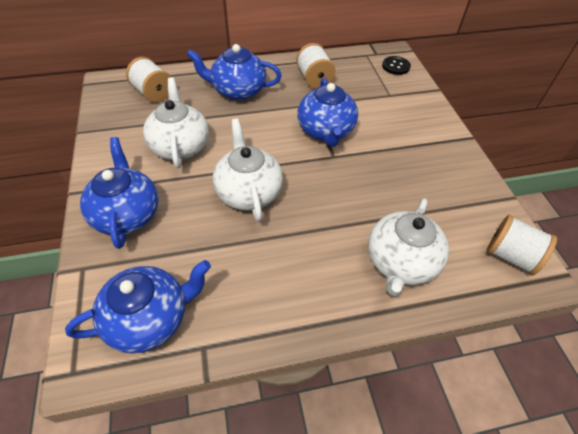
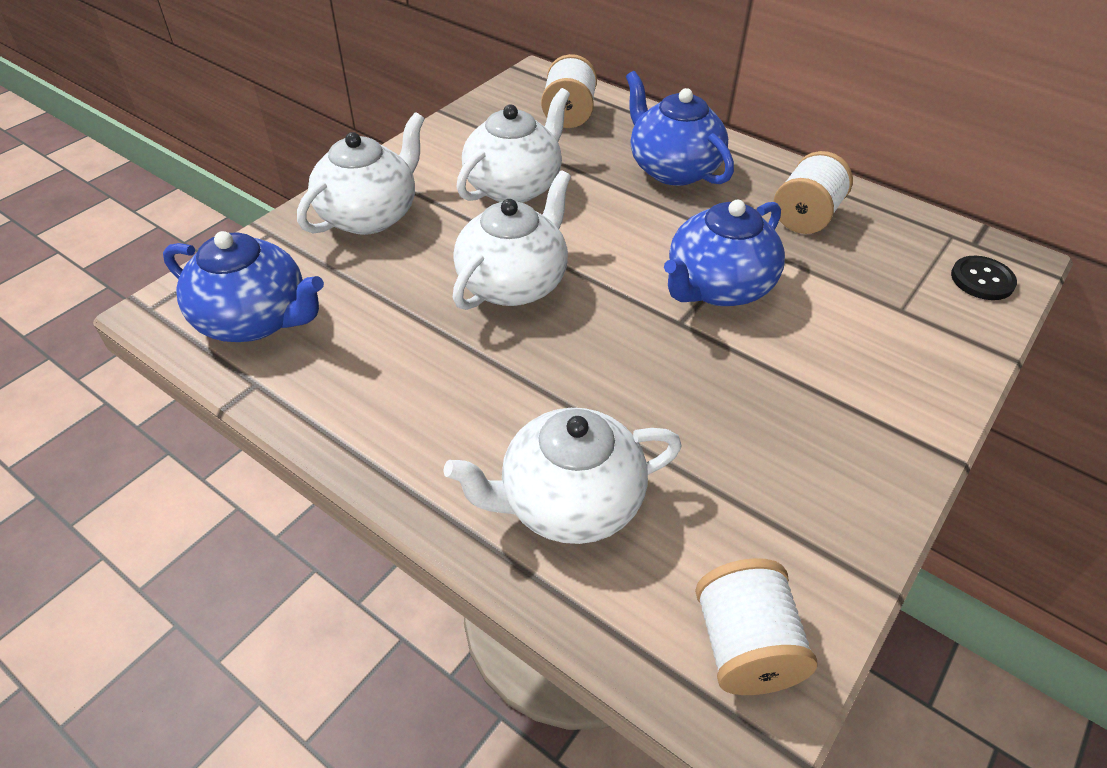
camera: 50 degrees right, 5 degrees down
(127, 214) = (370, 215): blue teapot -> white teapot

